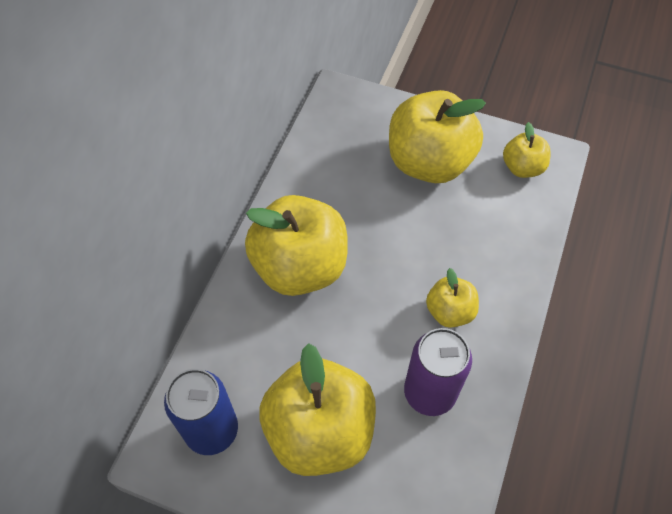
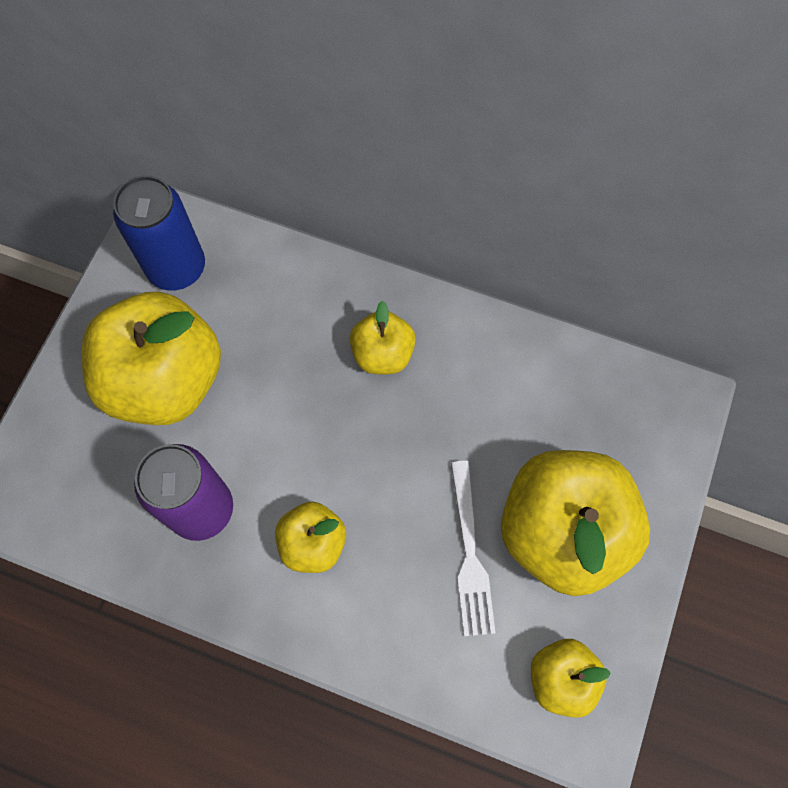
camera: 90 degrees right, 10 degrees up
(300, 267) = (382, 354): yellow apple -> yellow apple, size x0.50
(448, 214) = (470, 553): none -> white fork

